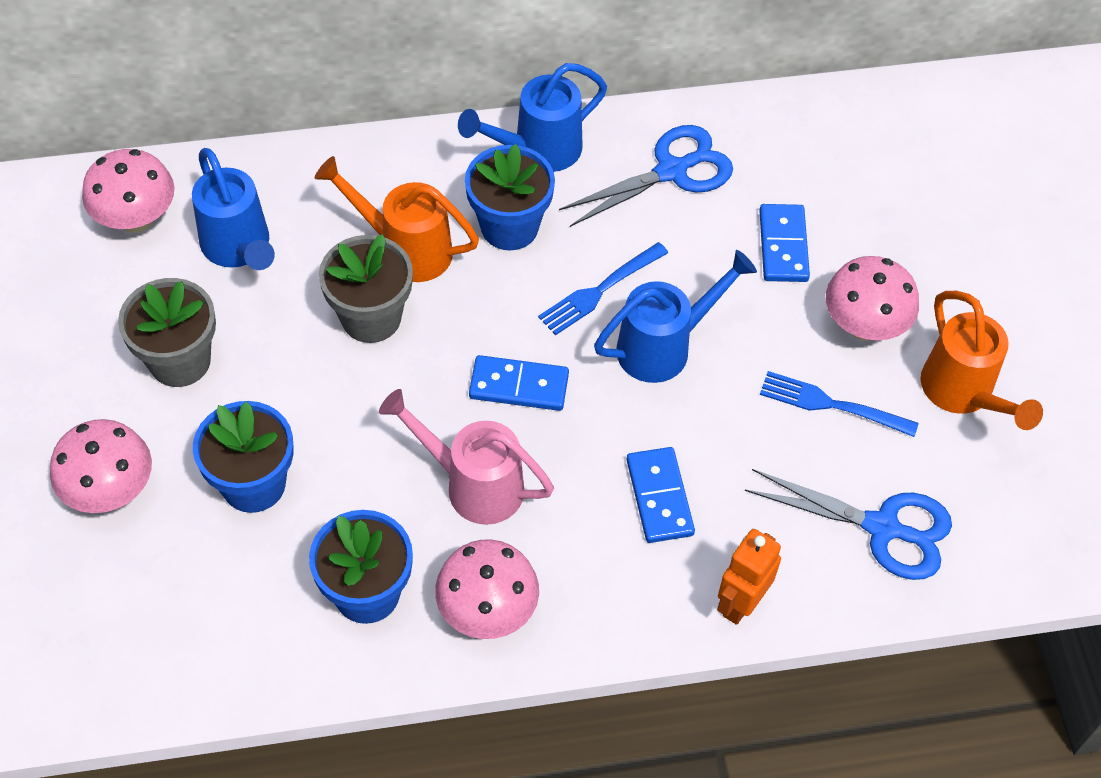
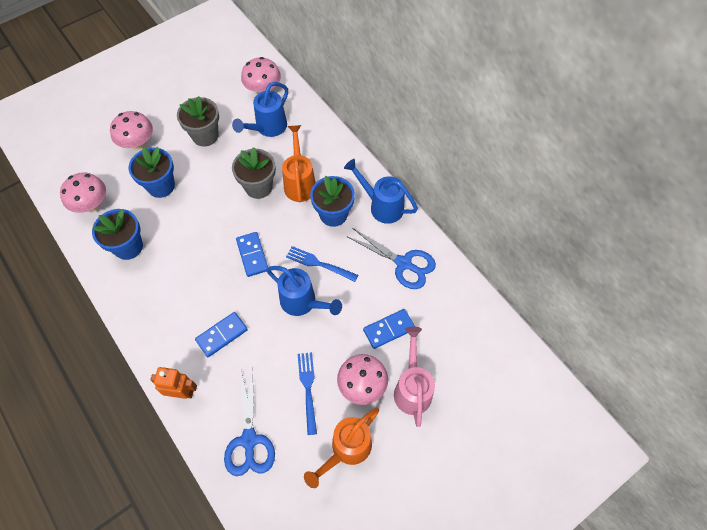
camera: 65 degrees right, 5 degrees up
(474, 485) = (195, 261): pink watering can -> pink watering can (412, 388)
(487, 611) = (137, 293): pink mushroom -> pink mushroom (92, 205)

